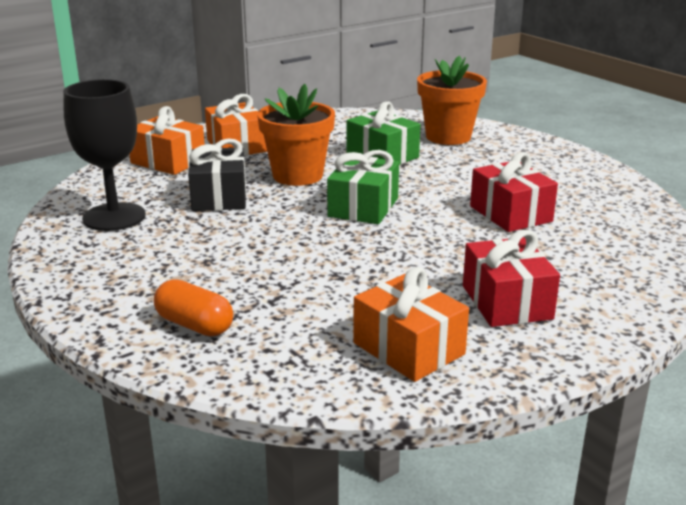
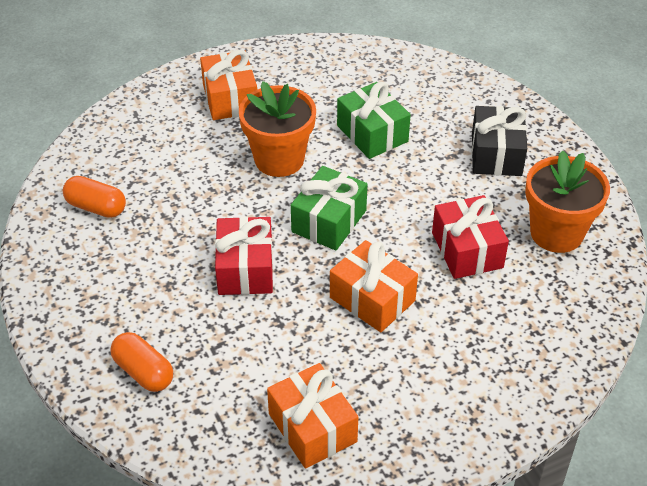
camera: 10 degrees right, 20 degrees up
(114, 217) = (96, 207): black goblet -> orange capsule
(168, 161) = (158, 119): orange gift -> orange gift (372, 299)
(219, 197) = (197, 186): black gift -> black gift (496, 154)
(448, 137) = (451, 106): orange flower pot -> orange flower pot (556, 233)
(506, 302) = (416, 380): red gift -> red gift (245, 269)

